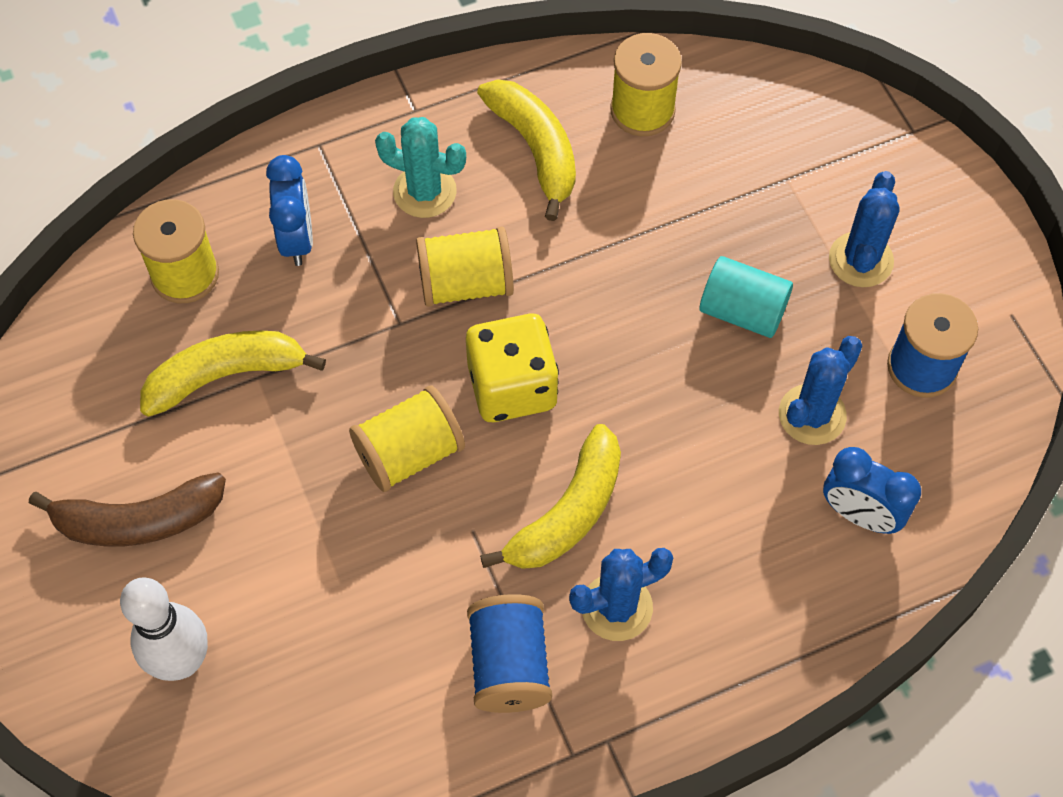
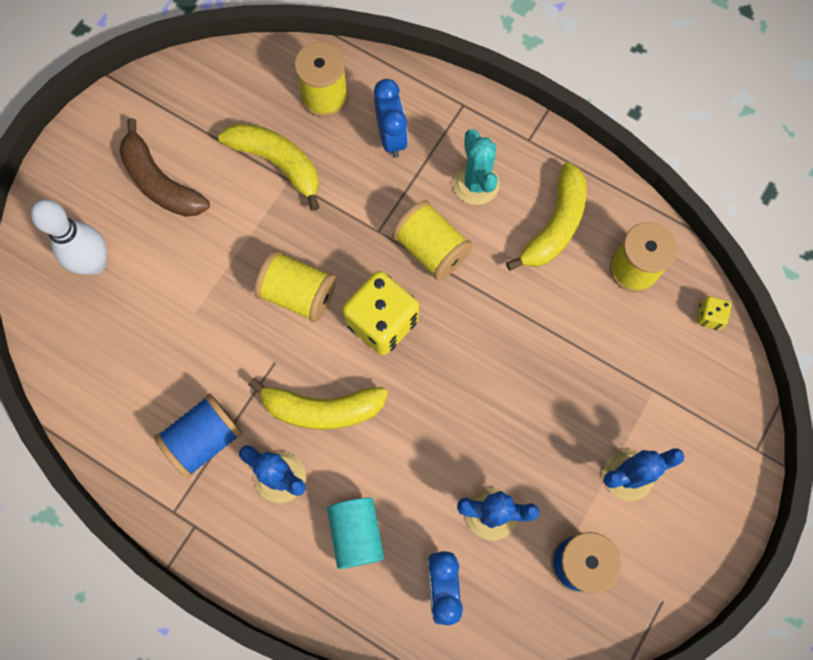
camera: 55 degrees right, 10 degrees up
(297, 239) = (391, 137): blue clock -> blue clock turned 60 degrees counterclockwise
(742, 311) = (534, 424): turquoise cylinder -> turquoise cylinder (356, 534)
(746, 79) = (709, 317): none -> yellow dice

